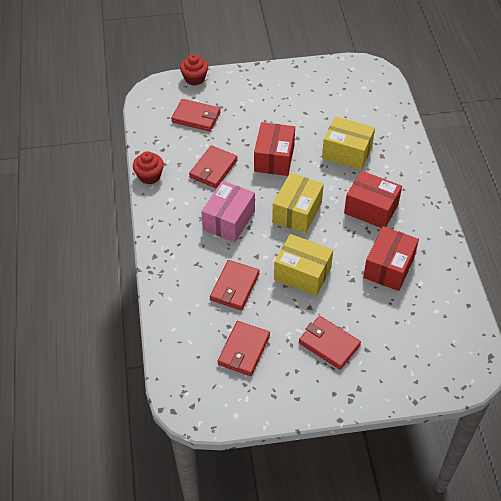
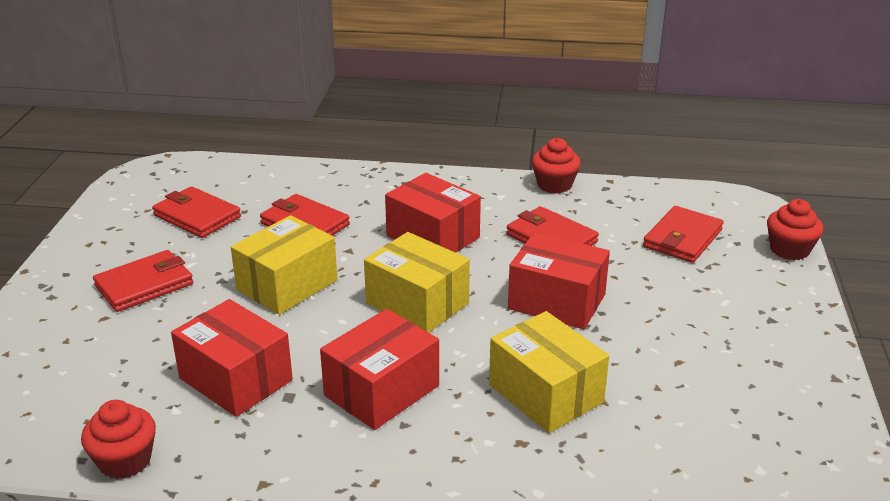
camera: 105 degrees right, 20 degrees down
(229, 220) = (433, 237): pink box -> red box
(347, 152) = (546, 393): yellow box -> yellow box turned 75 degrees counterclockwise
(460, 288) = (125, 461): none -> red cupcake

